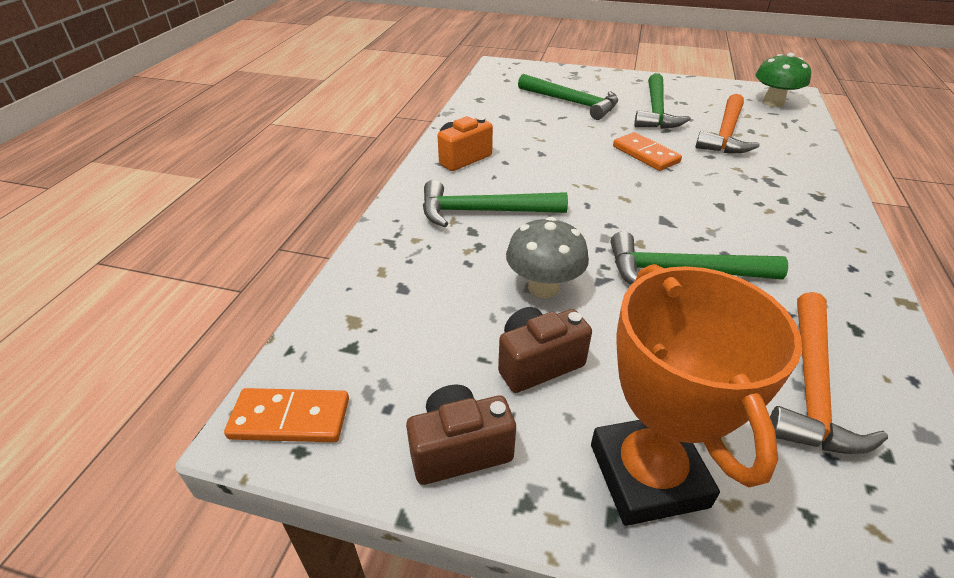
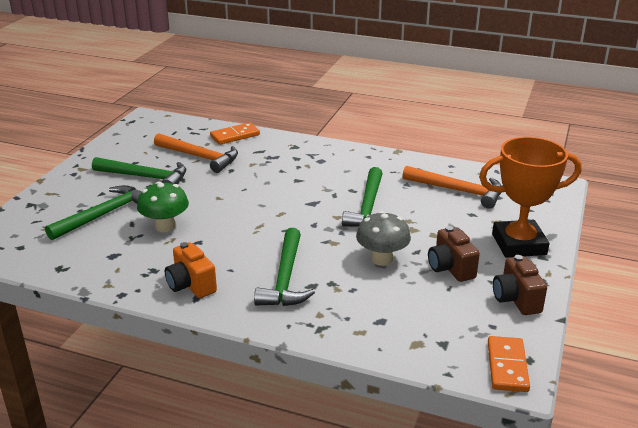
camera: 85 degrees left, 10 degrees down
(645, 154) = (219, 194): orange domino -> orange domino (235, 136)
(773, 103) = (157, 128): green mushroom -> green mushroom (165, 226)

